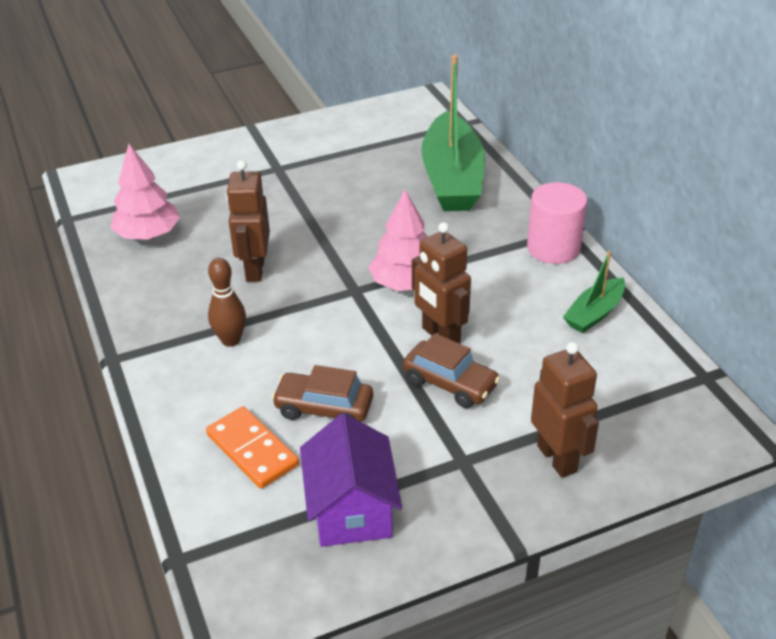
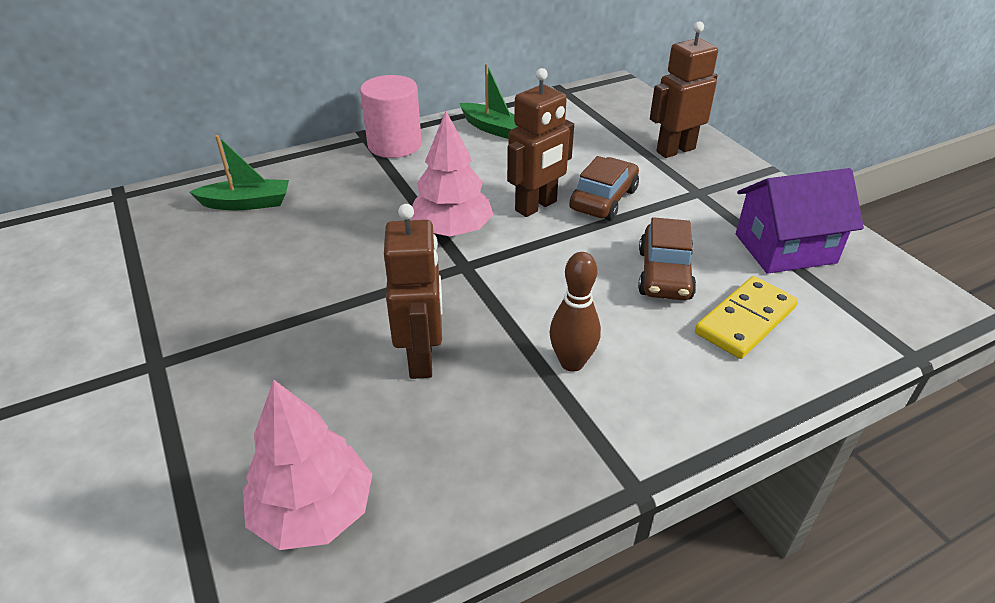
camera: 95 degrees left, 0 degrees up
(252, 450) = (745, 320): orange domino -> yellow domino
(254, 270) = (422, 358): brown robot -> brown robot turned 90 degrees counterclockwise
(452, 178) = (246, 203): green boat -> green boat, size x0.49

